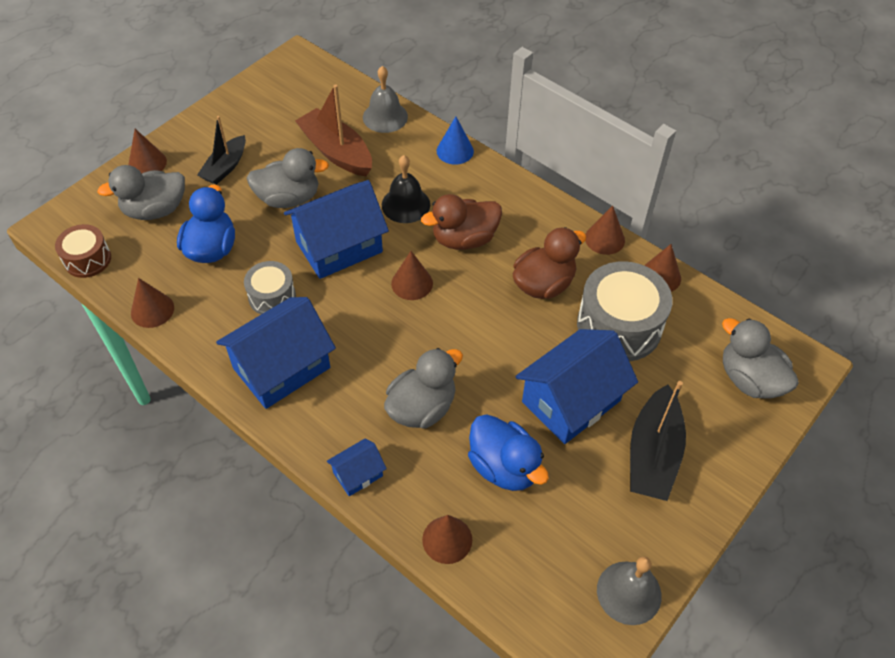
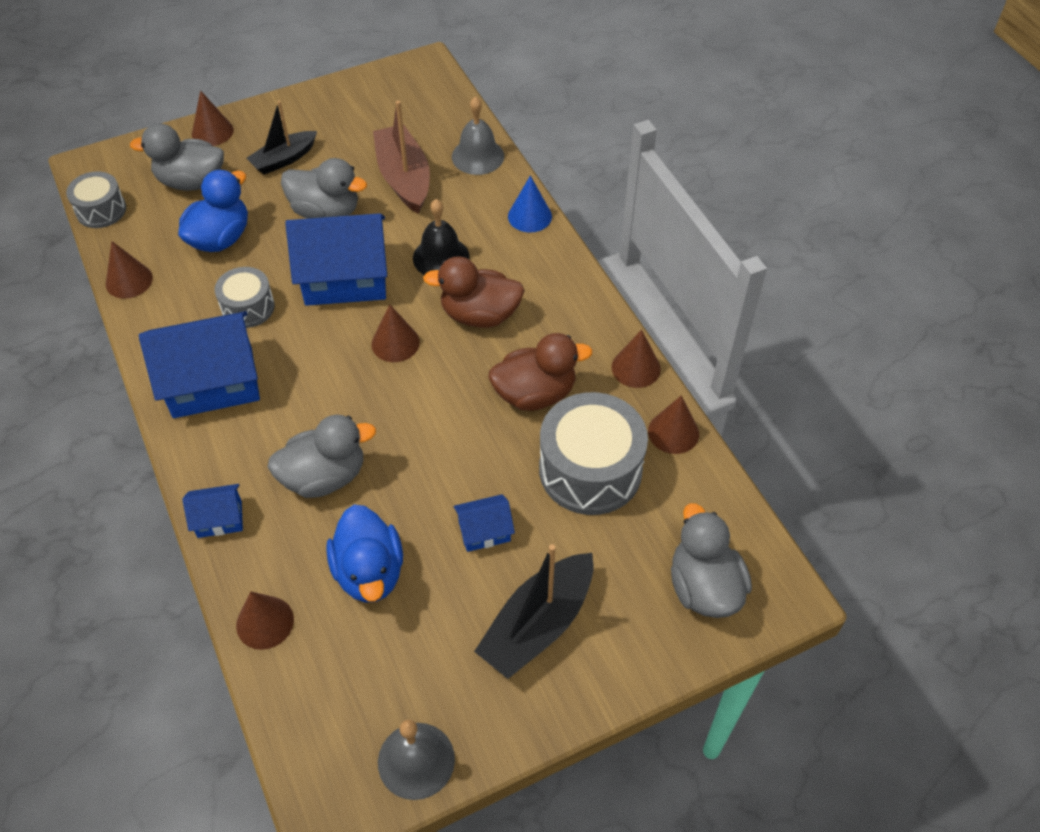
camera: 25 degrees right, 0 degrees up
(87, 259) = (101, 210): brown drum -> grey drum
(571, 401) = (484, 531): blue house -> blue house, size x0.48

